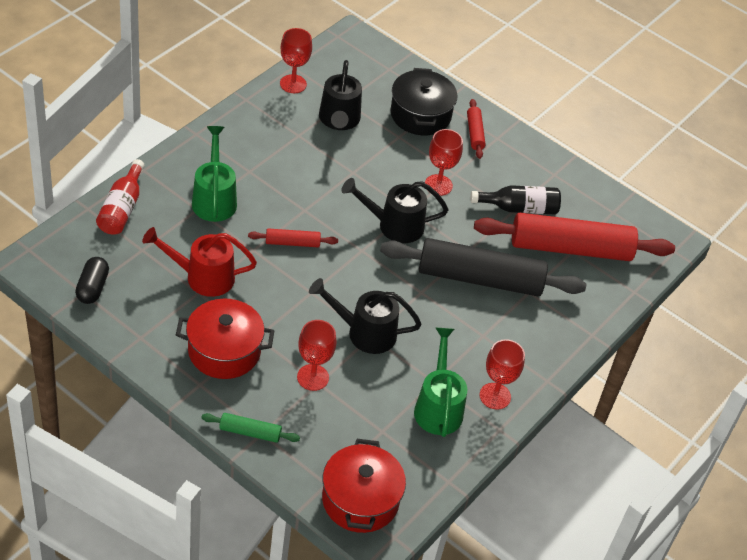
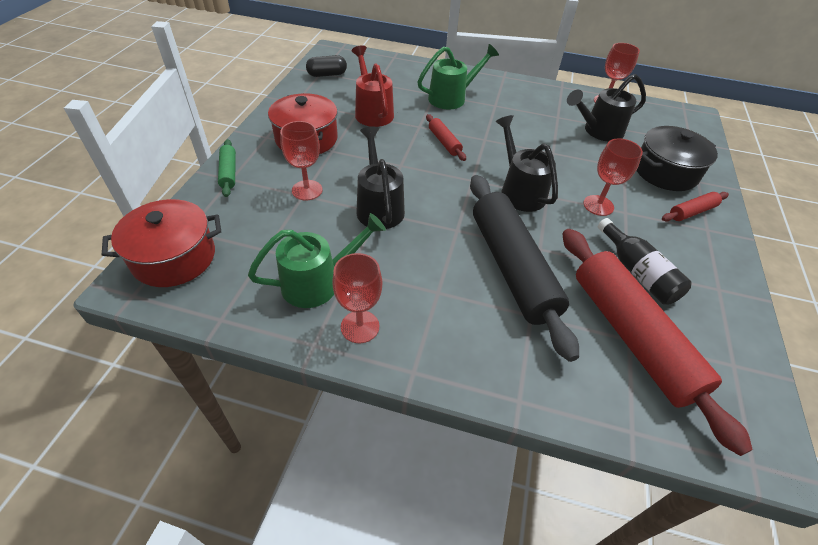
camera: 70 degrees right, 0 degrees up
(122, 208) = (406, 67): red bottle -> none

